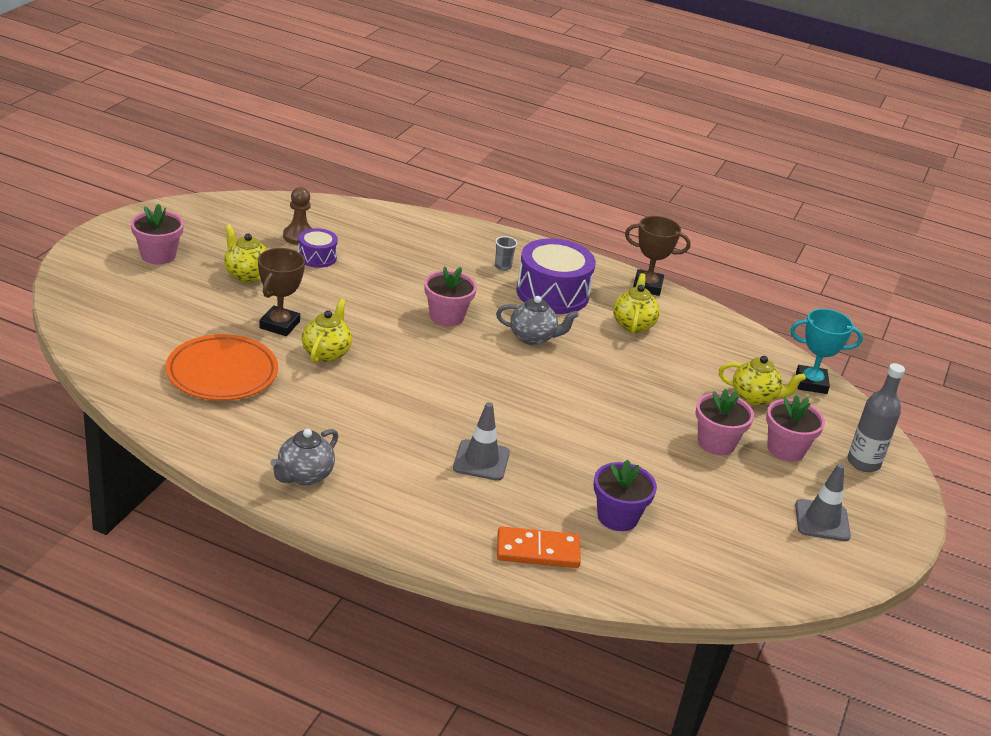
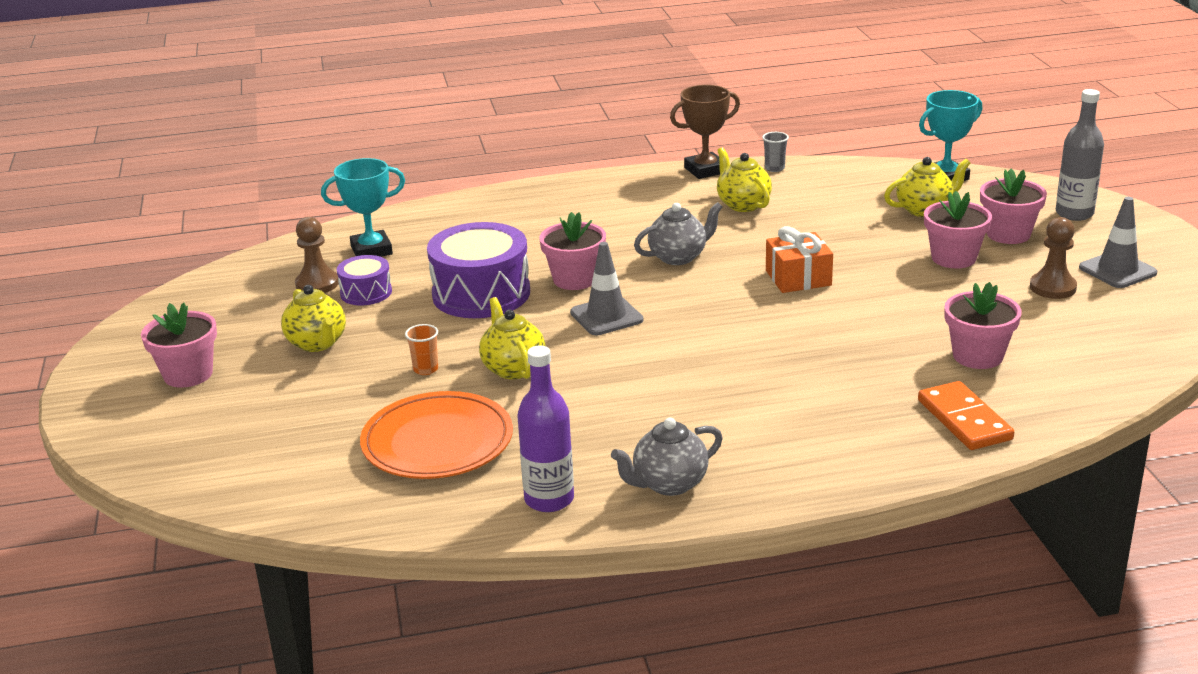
camera: 30 degrees left, 5 degrees down
(229, 443) = (549, 499): none -> purple bottle
(247, 275) = (317, 343): yellow teapot -> yellow teapot turned 135 degrees counterclockwise
(279, 325) = (425, 369): brown trophy -> orange cup
(304, 476) = (669, 484): grey teapot -> grey teapot turned 60 degrees clockwise
(359, 231) = (371, 250): none -> turquoise trophy
(481, 460) = (800, 377): grey traffic cone -> grey traffic cone (606, 316)
(503, 267) = (558, 215): grey cup -> grey cup (774, 168)
(538, 550) = (964, 420): orange domino -> orange domino turned 75 degrees counterclockwise
(552, 293) = (636, 214): purple drum -> purple drum (481, 294)
(587, 395) = (798, 278): none -> orange gift
(617, 517) = (977, 356): purple flower pot -> pink flower pot
(751, 504) = (1052, 287): none -> brown pawn

